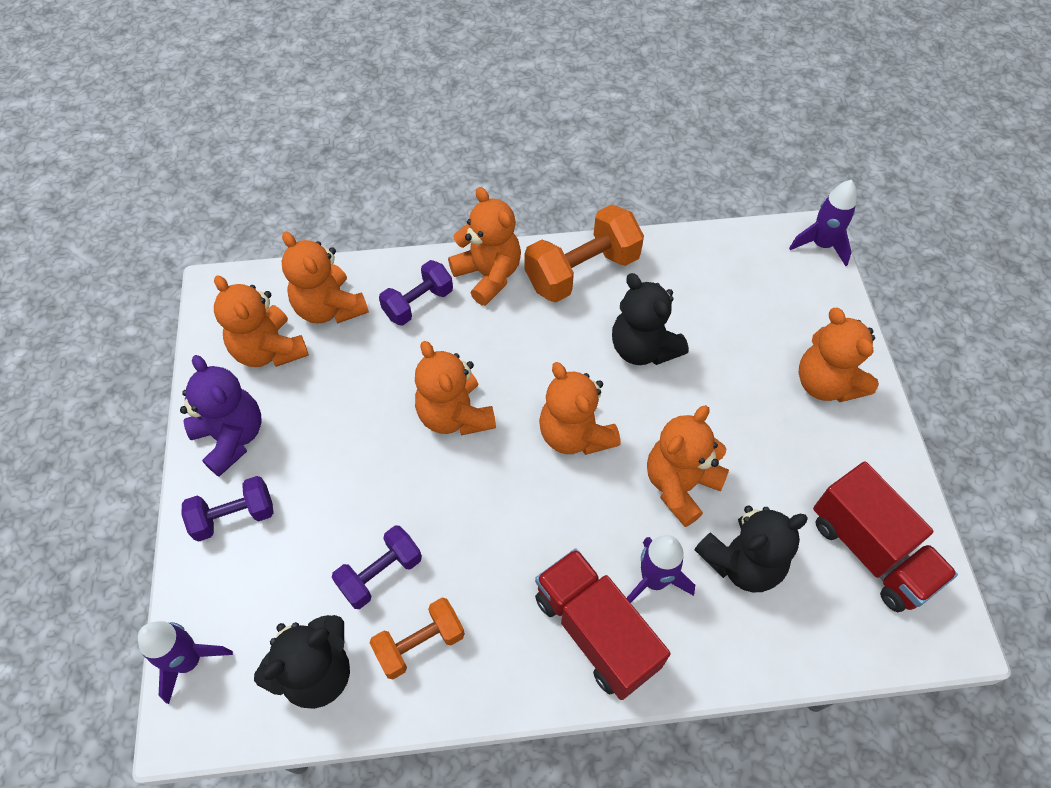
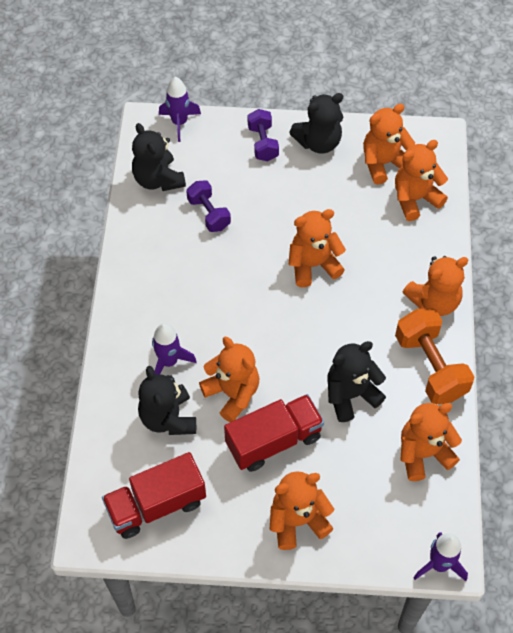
camera: 100 degrees right, 0 degrees up
(231, 437) = (318, 142): purple teddy bear -> black teddy bear
(418, 303) = (412, 253): purple dumbbell -> none
(420, 644) = (161, 230): orange dumbbell -> none
(575, 434) = (284, 335): orange teddy bear -> orange teddy bear (423, 453)
(596, 631) = (144, 322): red truck -> red truck (273, 441)

